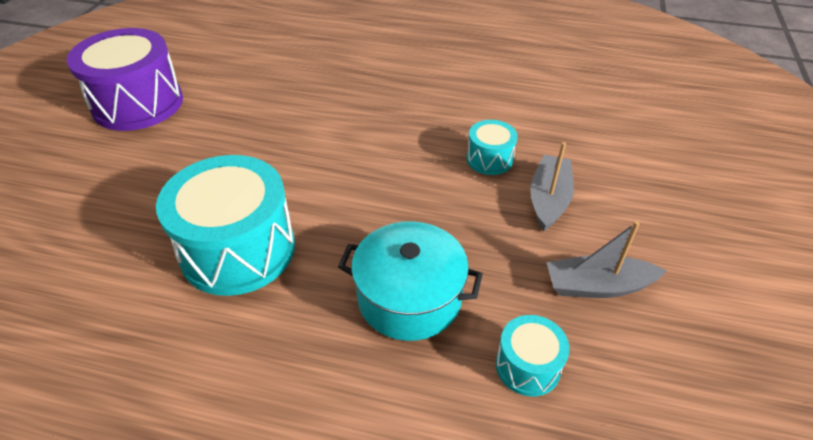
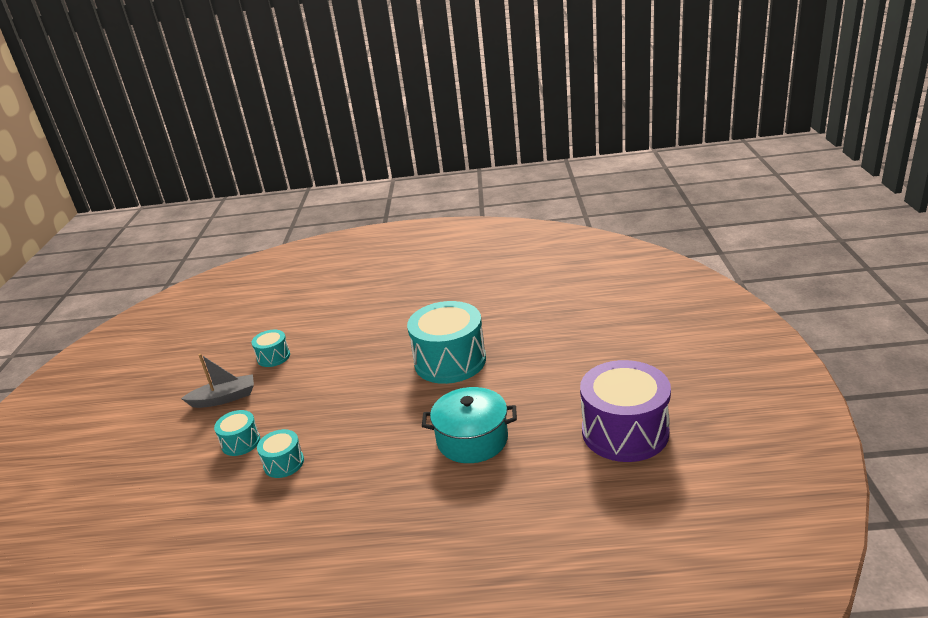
camera: 170 degrees right, 15 degrees down
(409, 297) = (338, 366): turquoise pot -> turquoise pot (472, 439)
(549, 199) = (241, 442): grey boat -> turquoise drum

